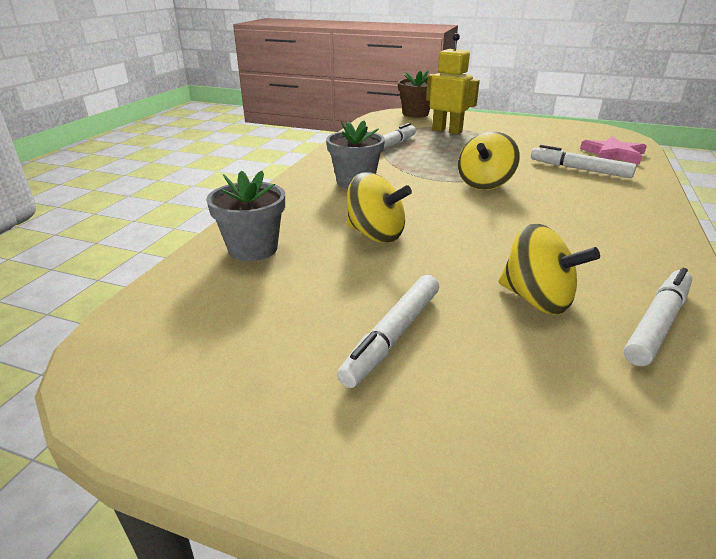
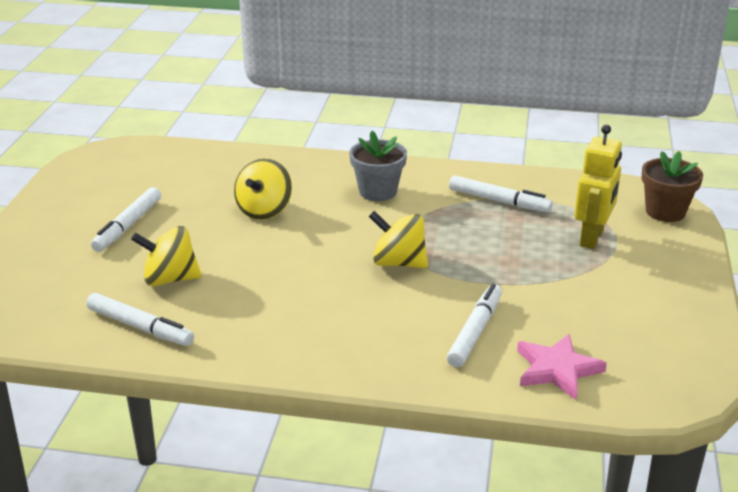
camera: 80 degrees right, 0 degrees up
(253, 249) = (233, 166): grey flower pot -> none
(392, 336) = (128, 226): white marker -> white marker turned 90 degrees counterclockwise
(536, 299) = (170, 279): yellow spinning top -> yellow spinning top turned 60 degrees clockwise

